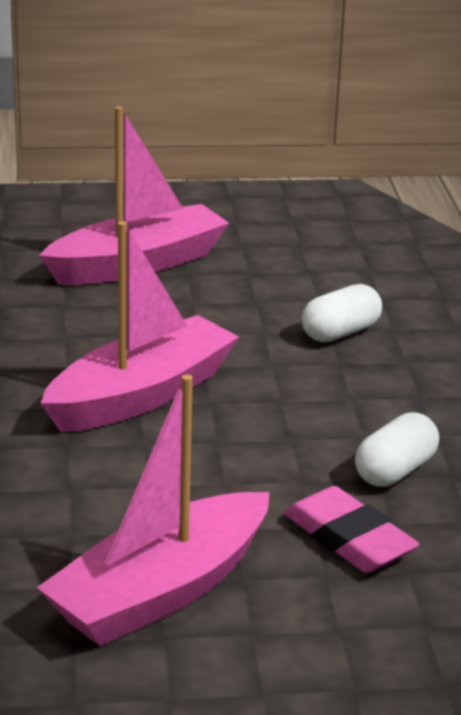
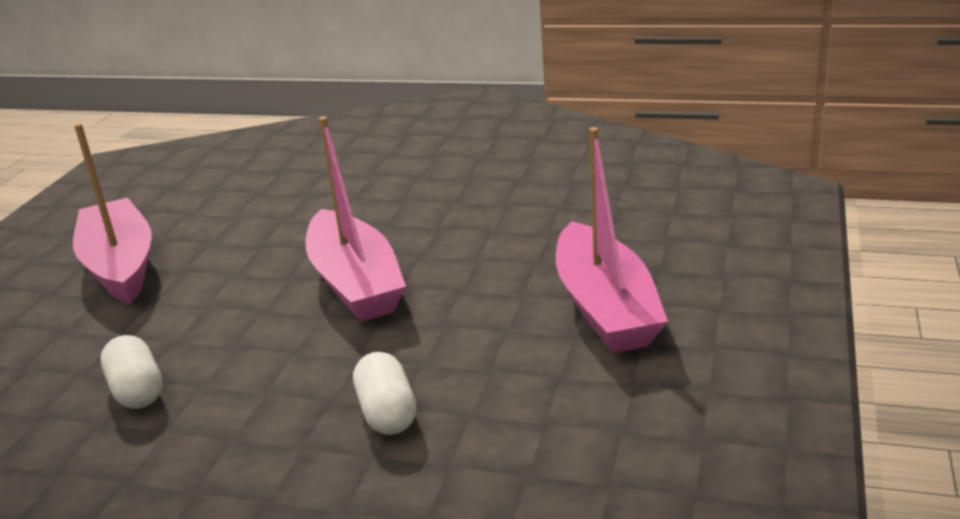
camera: 115 degrees right, 0 degrees up
(348, 539) = (85, 347): pink eraser -> none

